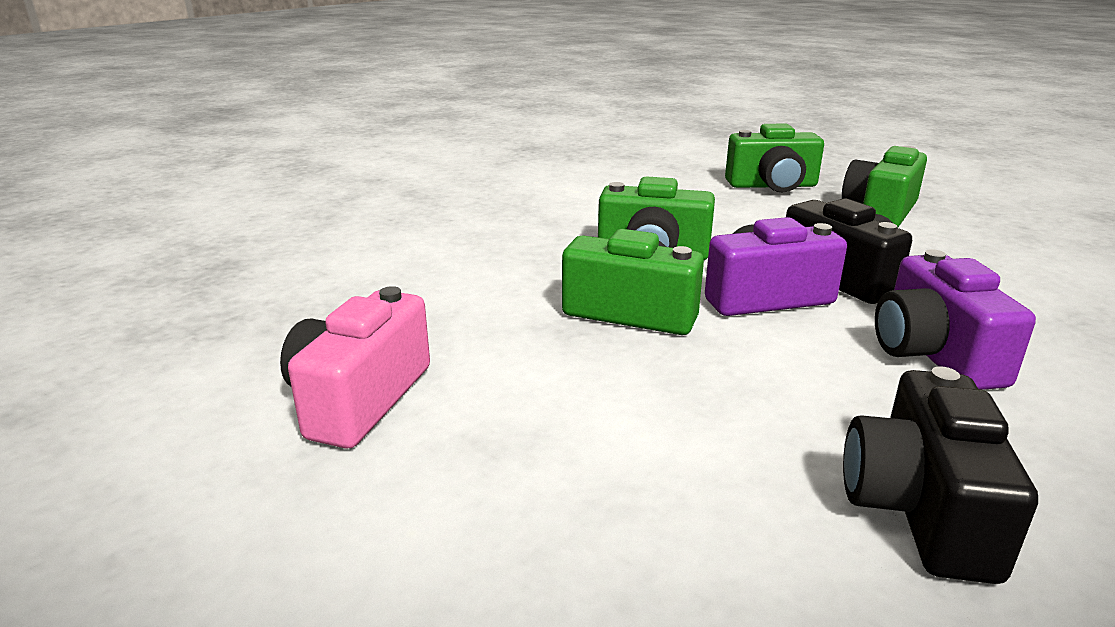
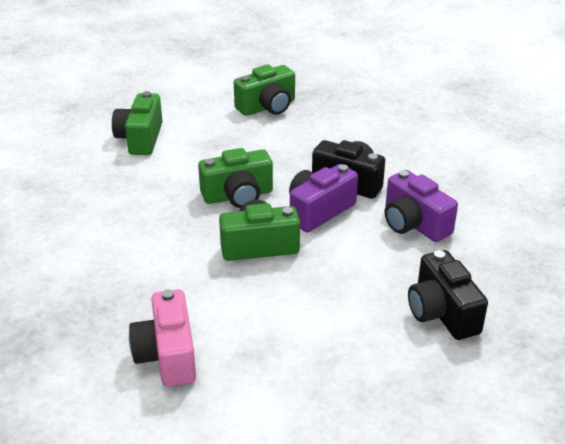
camera: 30 degrees left, 10 degrees up
(880, 212) = (341, 116): green camera -> green camera (140, 138)

